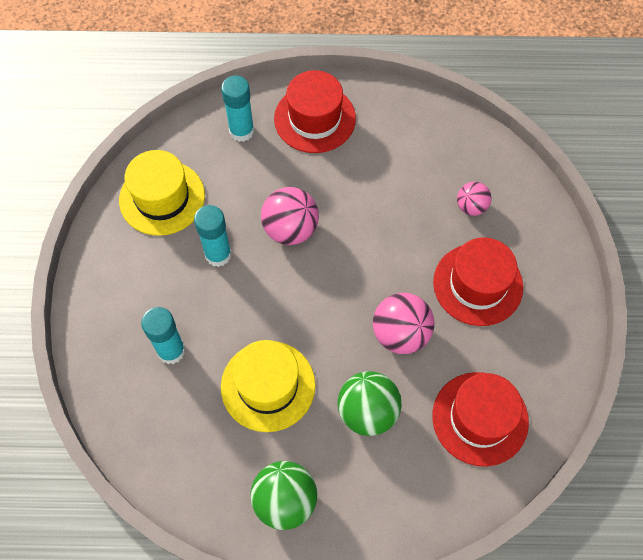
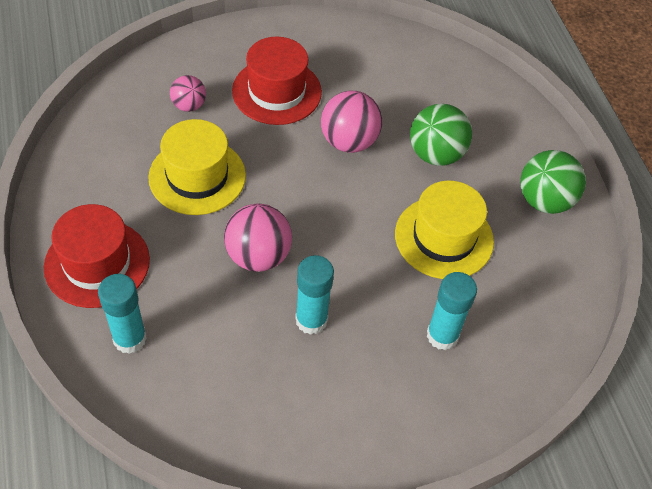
camera: 110 degrees left, 10 degrees down
(162, 198) = (250, 404): yellow hat -> yellow hat (197, 176)
(480, 418) = (408, 76): red hat -> none

